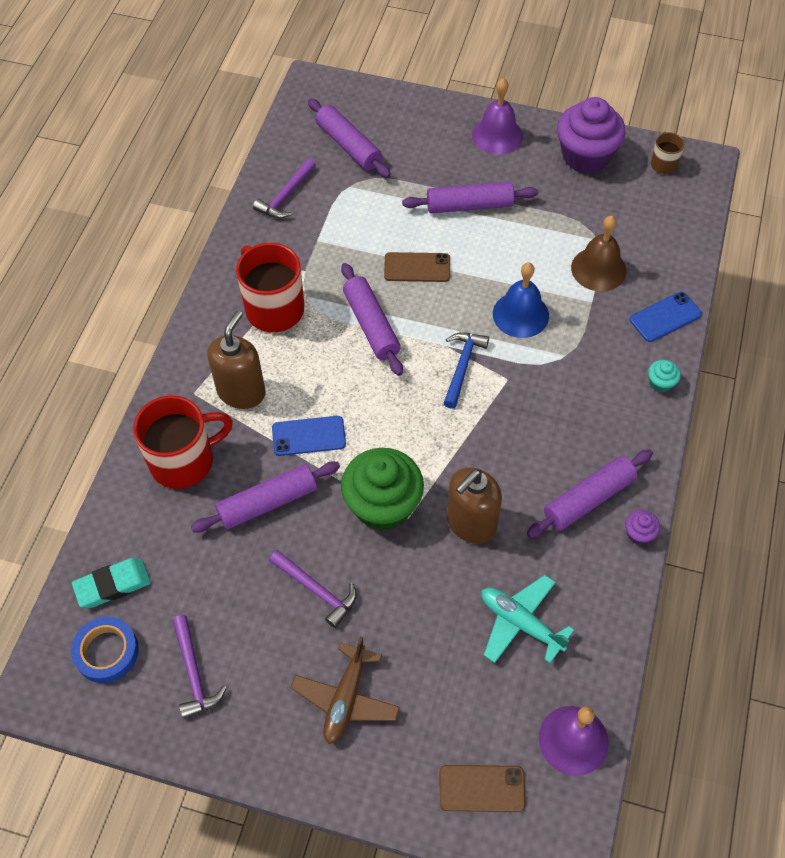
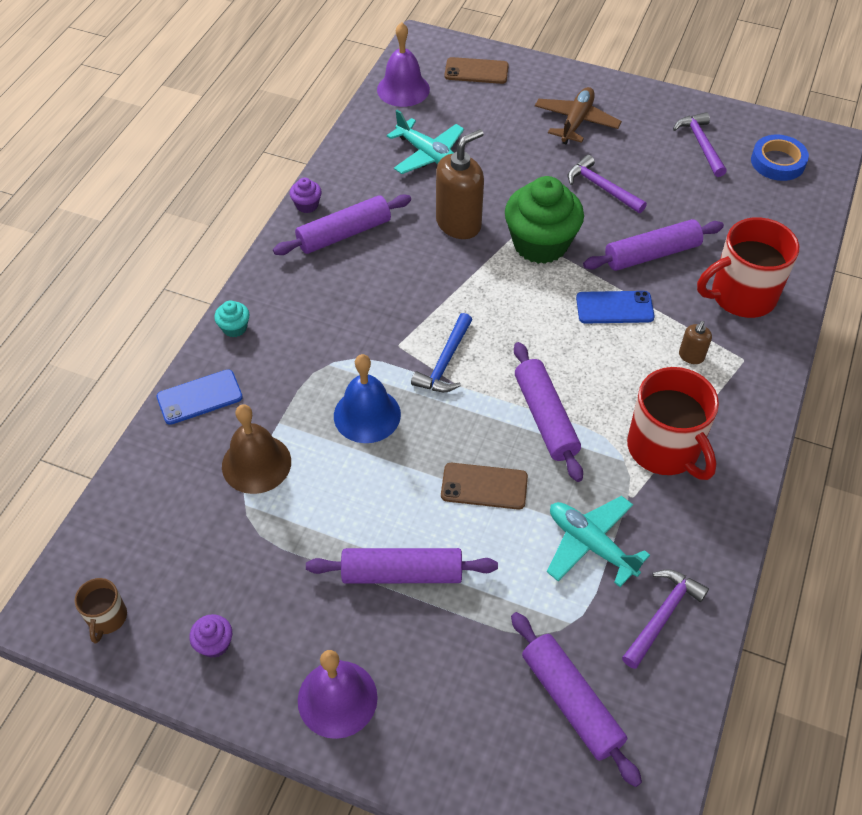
camera: 175 degrees left, 5 degrees down
(113, 585) = (785, 204): turquoise eraser -> none
(241, 392) = (691, 356): brown soap dispenser -> brown soap dispenser, size x0.48
(334, 234) = (591, 545): none -> turquoise plane
(585, 156) = (214, 644): purple cupcake -> purple cupcake, size x0.42

